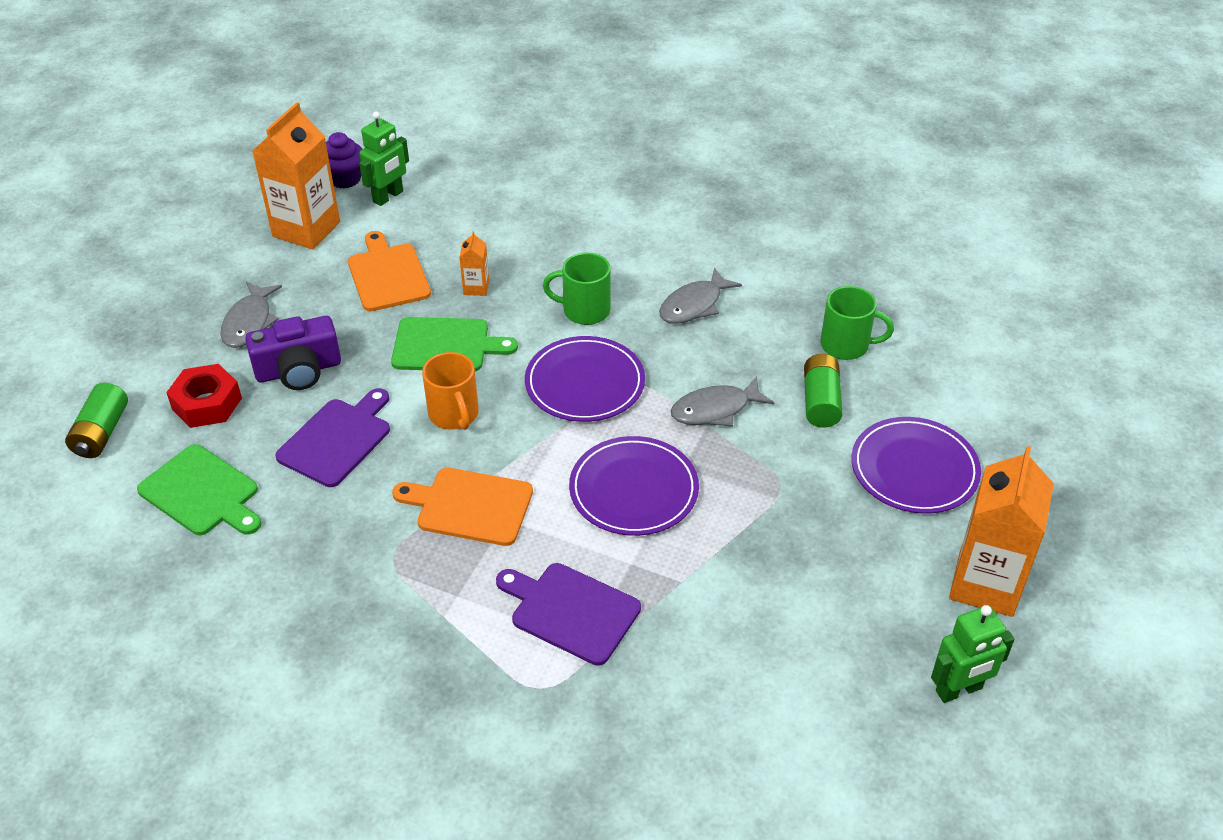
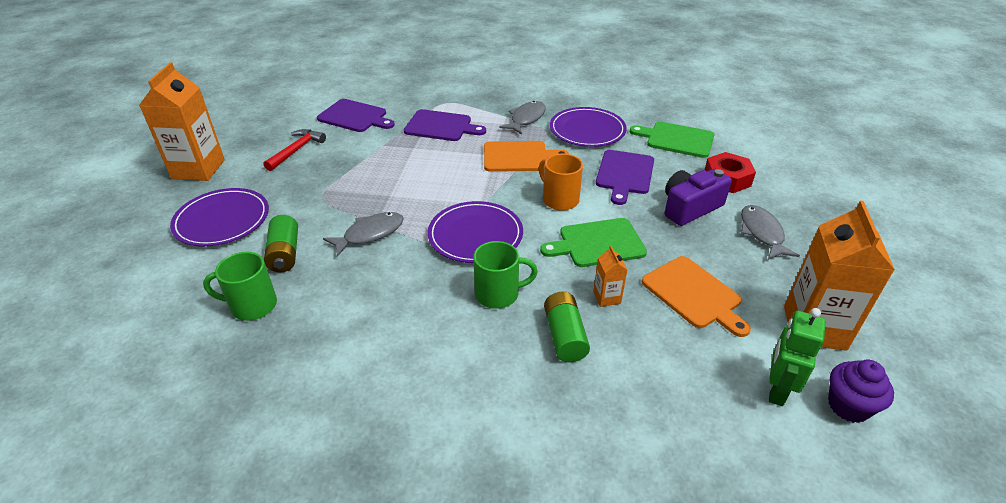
camera: 165 degrees right, 5 degrees down
(101, 432) = (769, 155): green battery -> green battery (564, 336)
(633, 490) = (420, 179): purple plate -> purple plate (587, 130)
(694, 305) = (397, 319): grey fish -> grey fish (526, 119)
(727, 678) = (355, 116): none -> purple cutting board
(829, 598) = (296, 150): none -> red hammer
(959, 690) = (233, 128): green robot -> none

